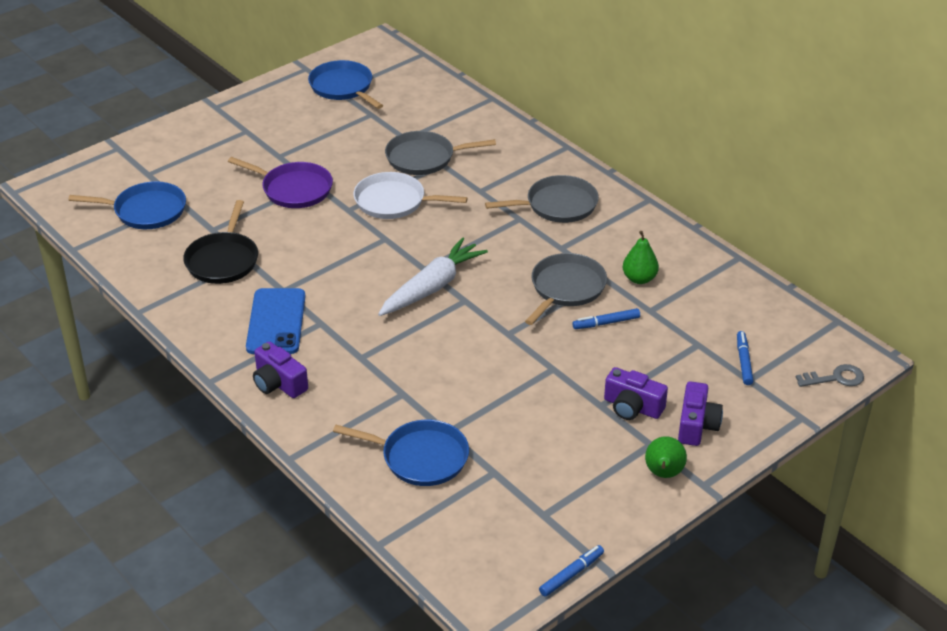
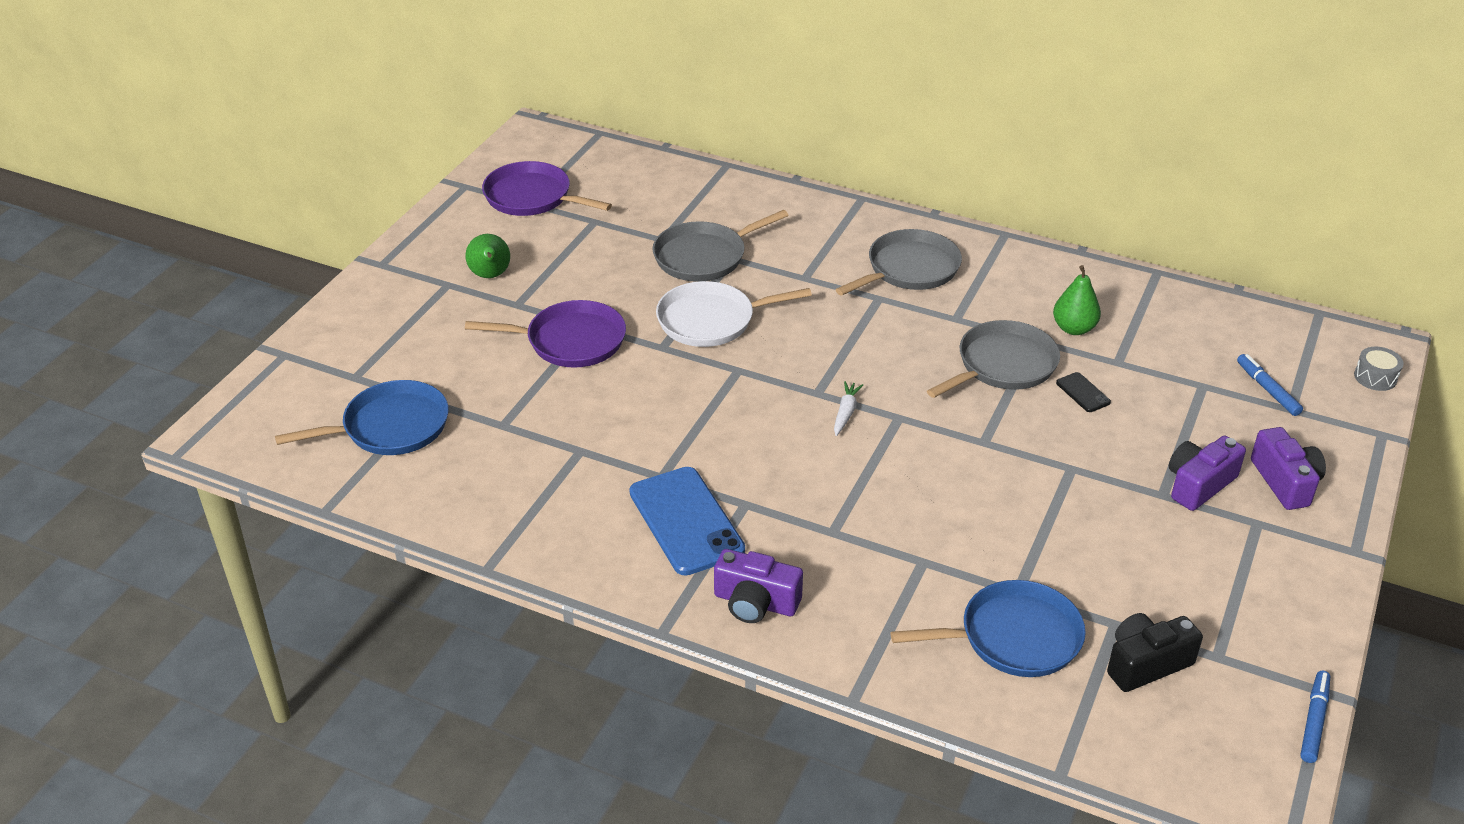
camera: 25 degrees left, 0 degrees up
(223, 260) = (549, 461): black pan -> none
(343, 87) = (532, 197): blue pan -> purple pan
(432, 287) = (845, 413): white carrot -> white carrot, size x0.42
(492, 502) = (1146, 664): none -> black camera
(566, 288) = (1003, 365): grey pan -> grey pan turned 45 degrees clockwise
(606, 323) = (1083, 392): blue marker -> black phone
(632, 407) = (1199, 484): purple camera -> purple camera turned 135 degrees clockwise
(663, 474) = (1302, 554): green pear -> green pear (490, 276)
(835, 378) = (1375, 377): grey key -> grey drum

